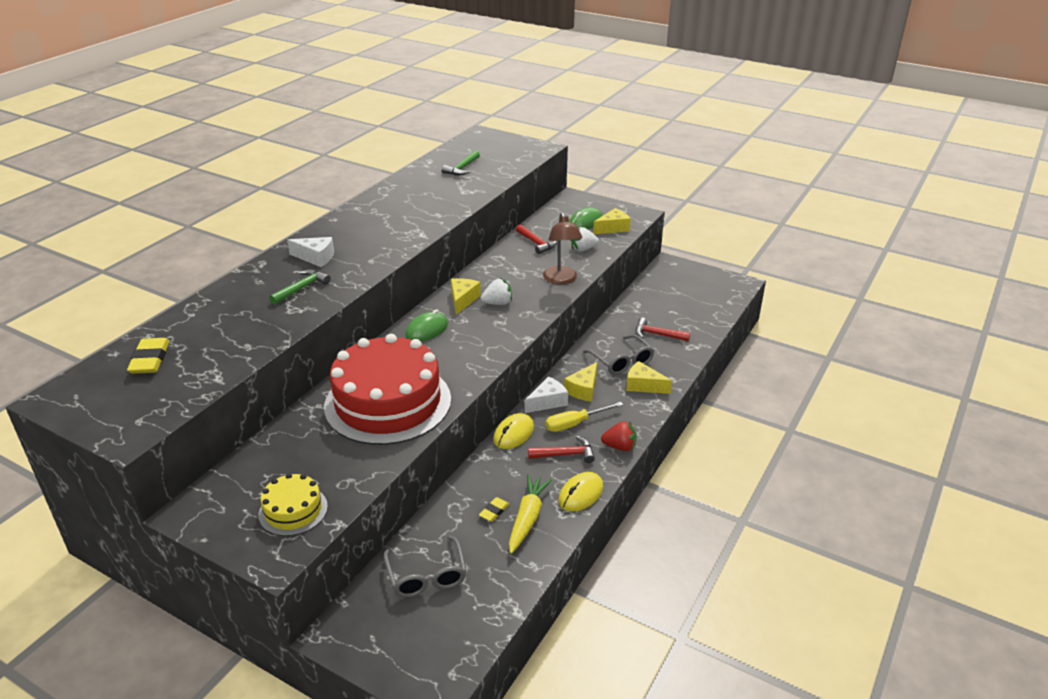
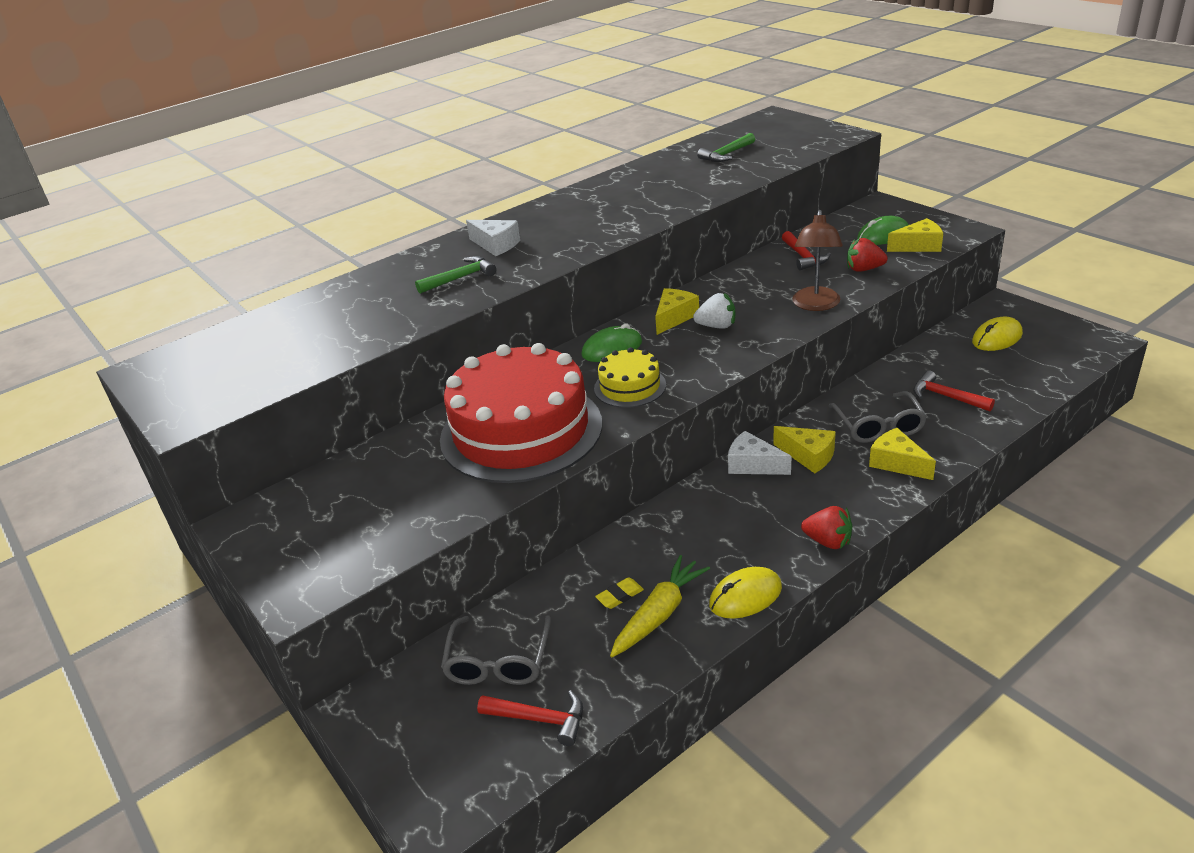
camera: 25 degrees right, 0 degrees up
(150, 359) = (257, 339): yellow eraser -> none
(293, 510) = (347, 543): yellow cake -> yellow cake (630, 386)
(513, 434) = (689, 499): yellow mouse -> yellow mouse (997, 338)
(547, 402) = (753, 465): white cheese -> white cheese turned 135 degrees counterclockwise
(565, 454) = (747, 538): red hammer -> red hammer (539, 719)
(575, 424) = (777, 499): yellow screwdriver -> none
(583, 249) = (864, 269): white strawberry -> red strawberry
(583, 389) = (808, 456): yellow cheese -> yellow cheese turned 105 degrees counterclockwise

